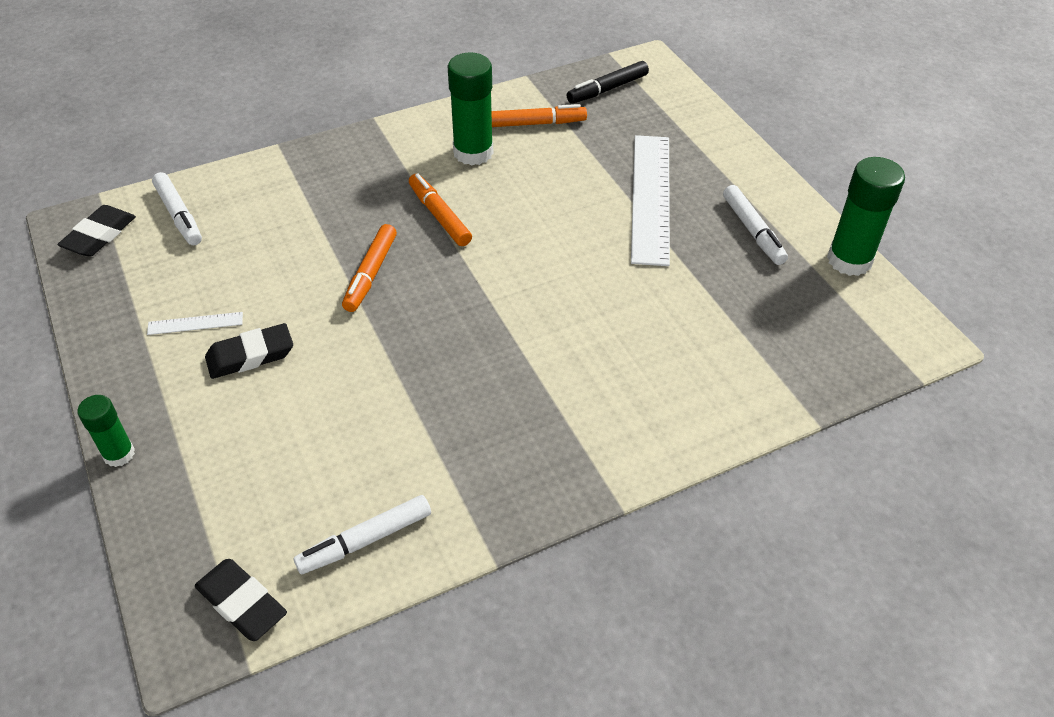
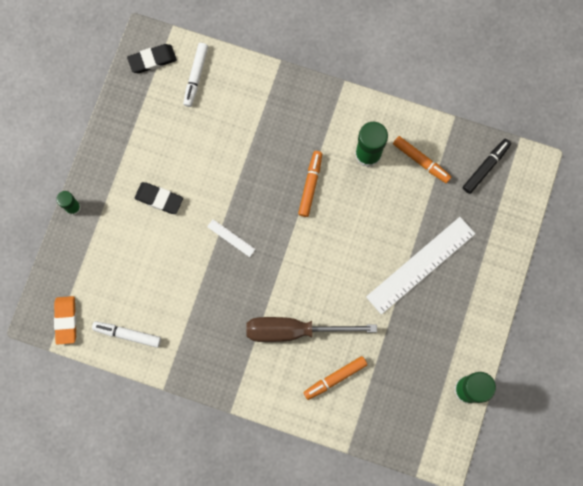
camera: 45 degrees right, 30 degrees up
(195, 323) = (151, 158): white ruler -> white ruler (231, 238)
(242, 603) = (66, 320): black eraser -> orange eraser
(370, 274) = (247, 195): orange marker -> orange marker (335, 378)
(591, 355) = (294, 330): none -> brown screwdriver
(607, 89) = (485, 167): black marker -> black marker turned 120 degrees clockwise
(753, 231) = (444, 331): white marker -> none

